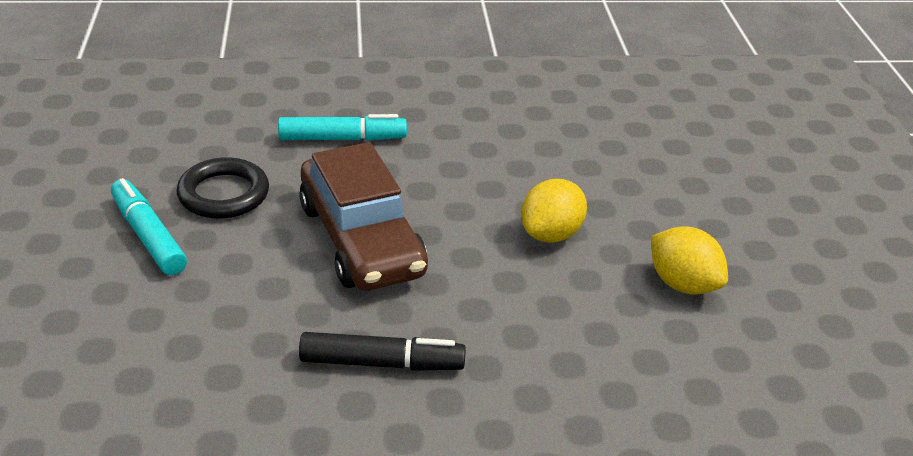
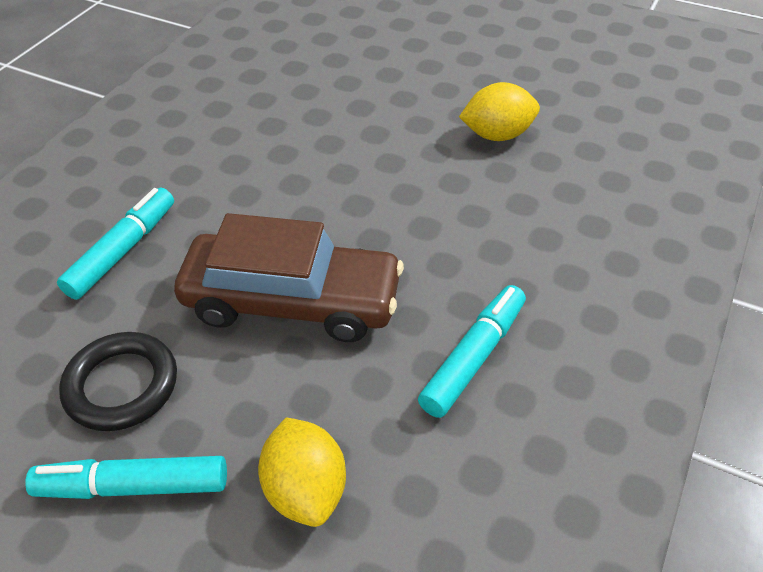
camera: 55 degrees left, 10 degrees up
(382, 363) = (474, 357): black marker -> turquoise marker
(551, 234) = (385, 176): yellow lemon -> yellow lemon (306, 490)

